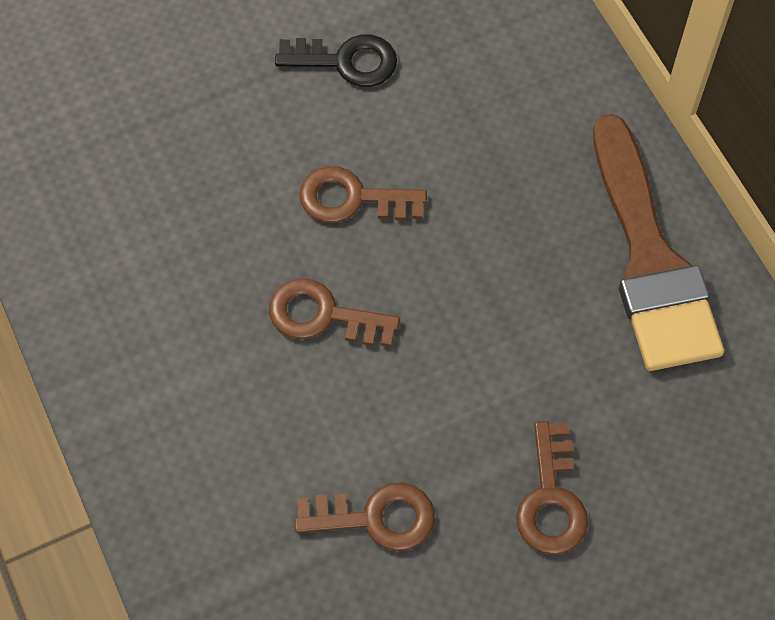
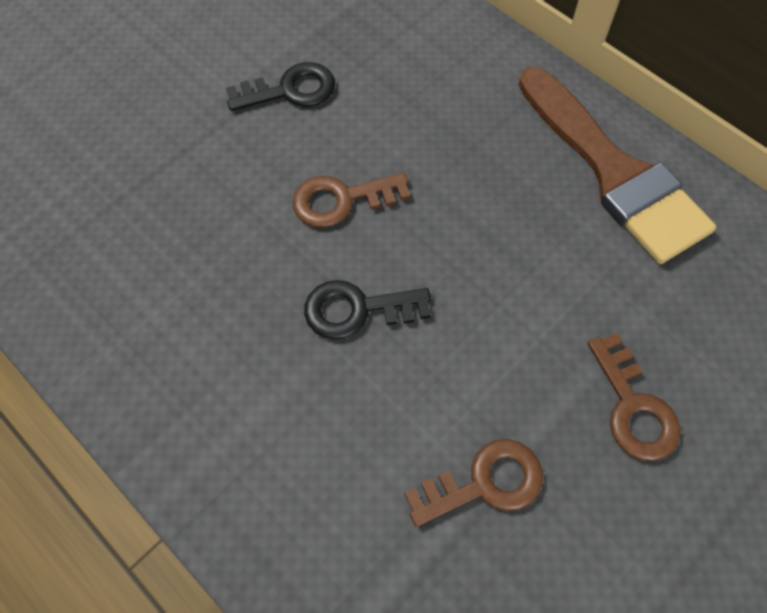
camera: 20 degrees left, 0 degrees up
(323, 315) = (357, 310): brown key -> black key

